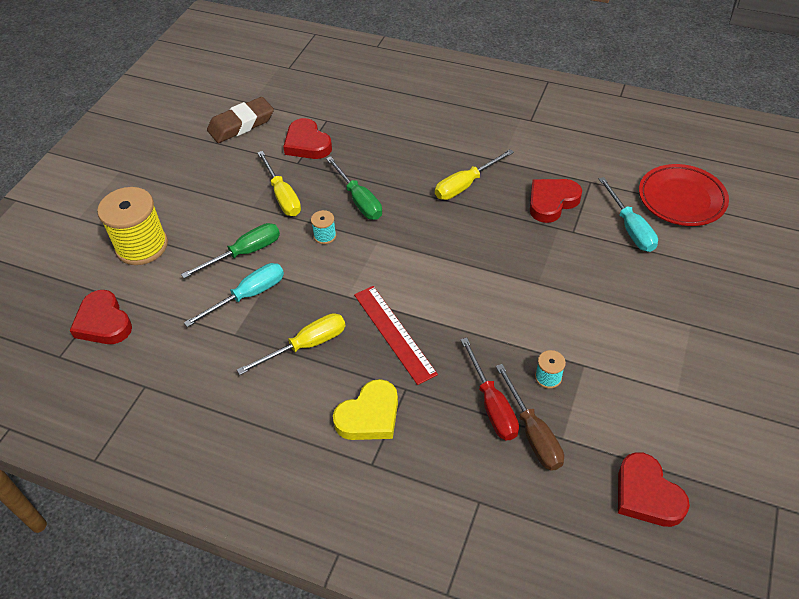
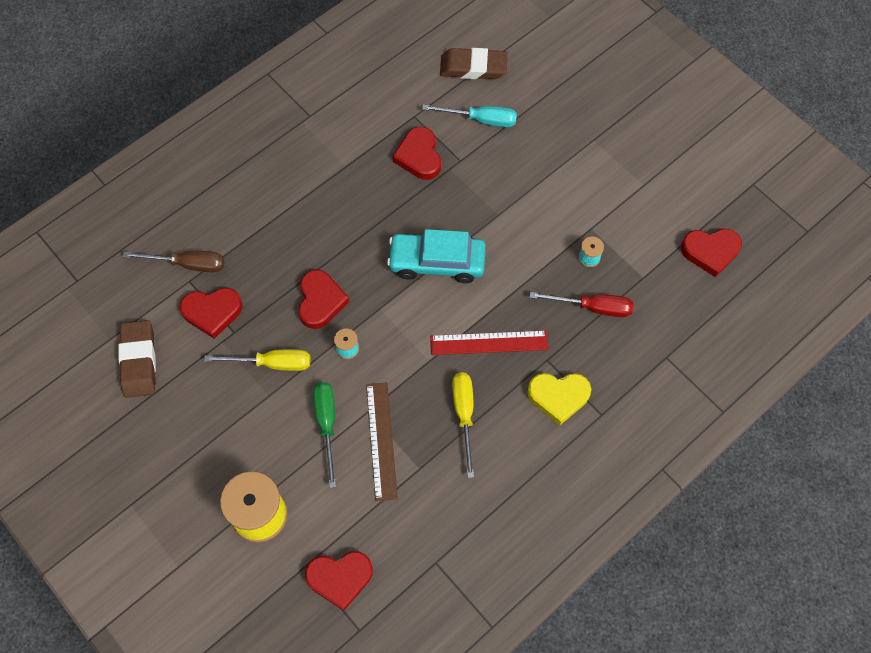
camera: 65 degrees left, 15 degrees up
(248, 295) = (381, 440): turquoise screwdriver -> brown ruler
(359, 200) = (320, 301): green screwdriver -> red heart
(369, 416) = (558, 397): yellow heart -> yellow heart turned 105 degrees clockwise
(452, 259) = (437, 262): none -> turquoise car
(465, 185) = (357, 208): yellow screwdriver -> none
(533, 433) = (630, 293): brown screwdriver -> brown screwdriver (188, 264)
(681, 199) = (473, 67): red plate -> brown eraser

